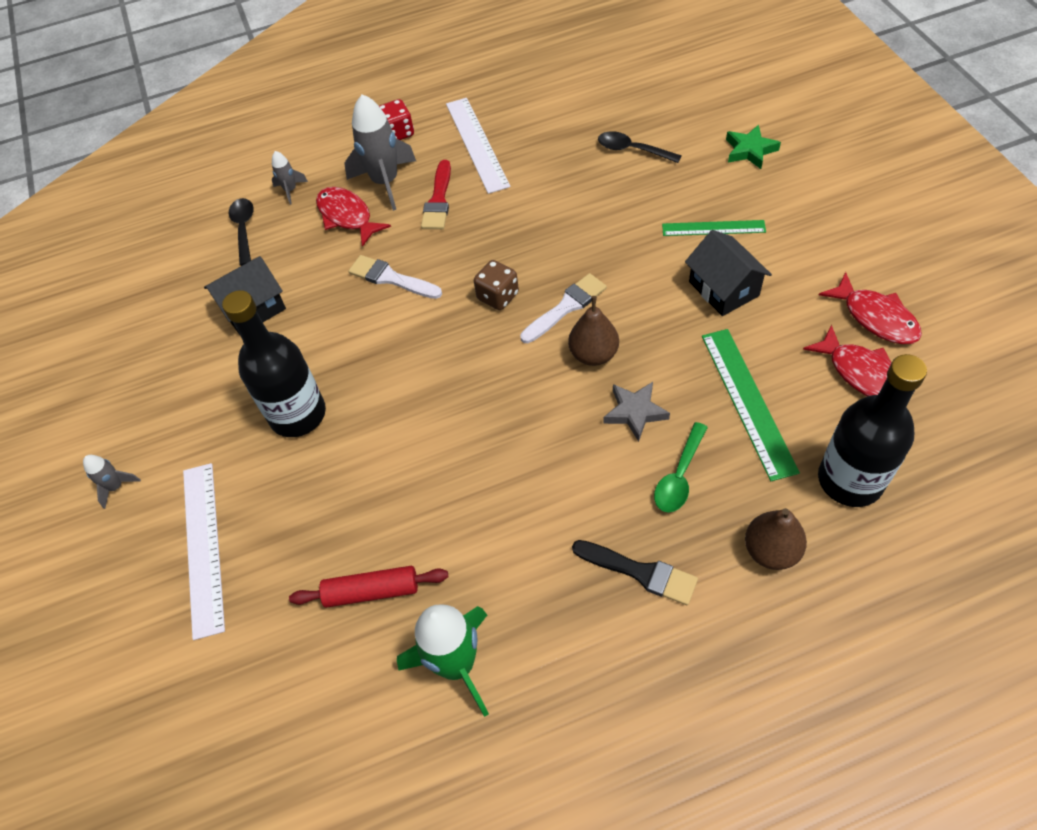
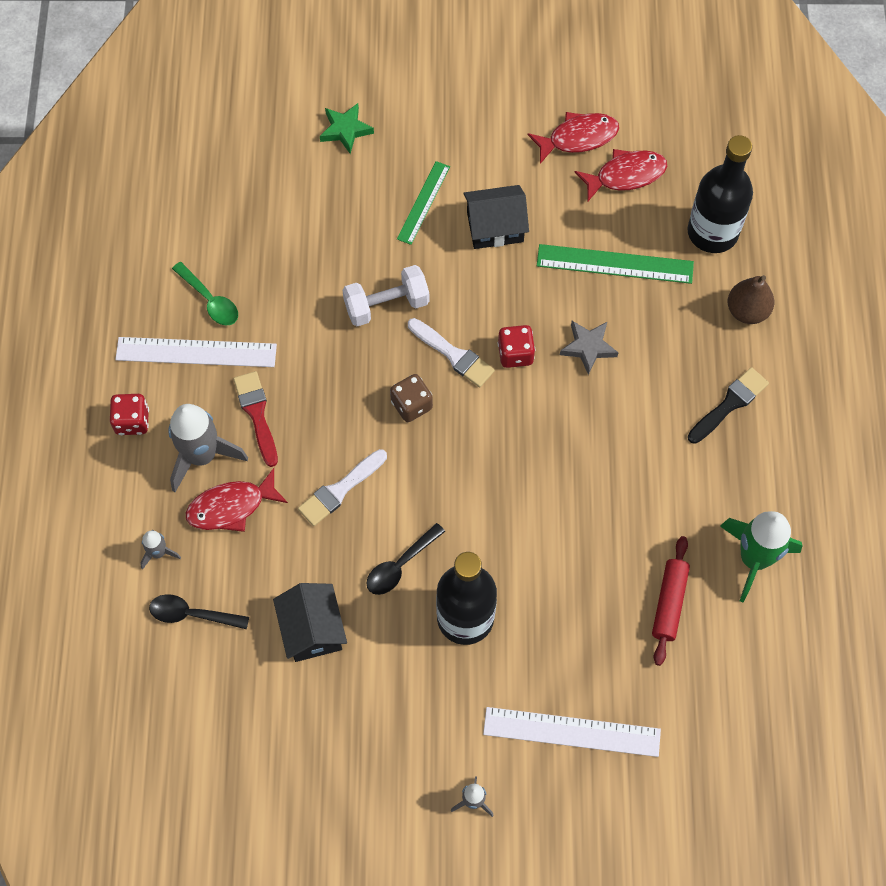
camera: 75 degrees left, 10 degrees up
(438, 200) = (257, 414): red brush -> red brush turned 135 degrees counterclockwise
(566, 307) = (453, 354): white brush -> white brush turned 150 degrees clockwise
(590, 242) = (386, 305): none -> white dumbbell
(593, 354) = (515, 354): brown pear -> red dice
(632, 150) = (288, 221): black spoon -> black spoon (400, 565)
(679, 476) = (660, 342): green spoon -> green spoon (210, 300)

